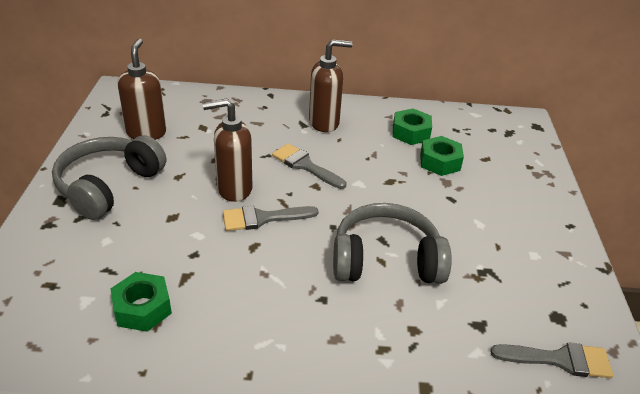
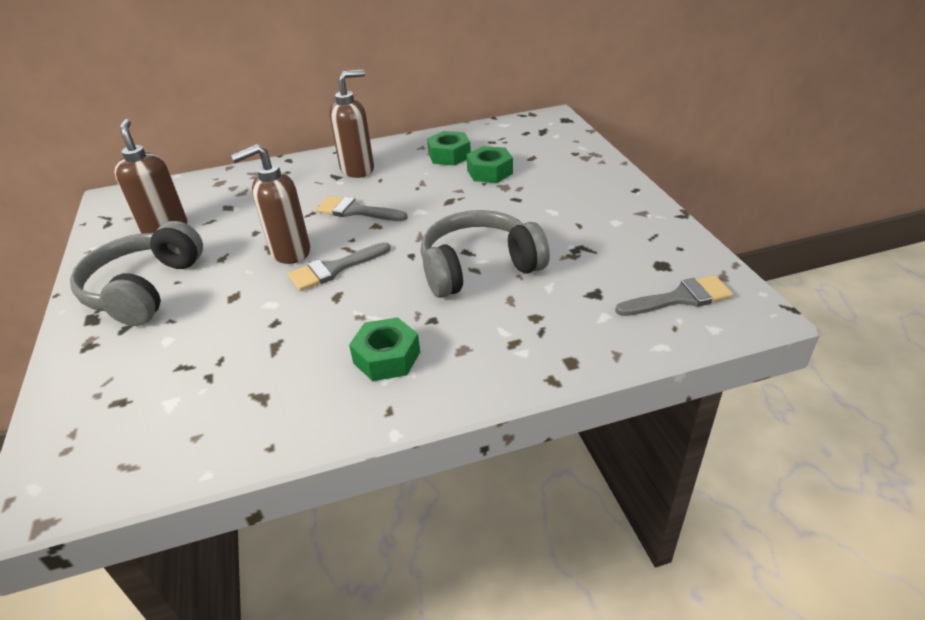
camera: 15 degrees left, 0 degrees up
(142, 308) = (240, 389): green nut -> green nut (387, 357)

